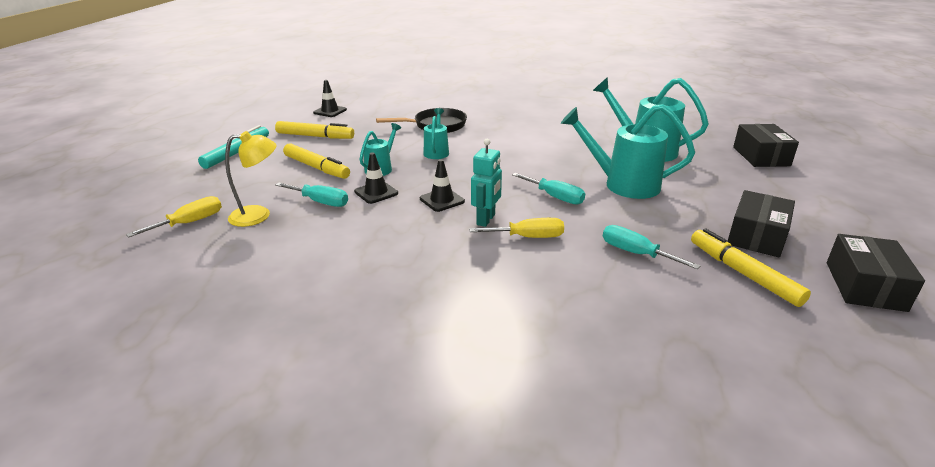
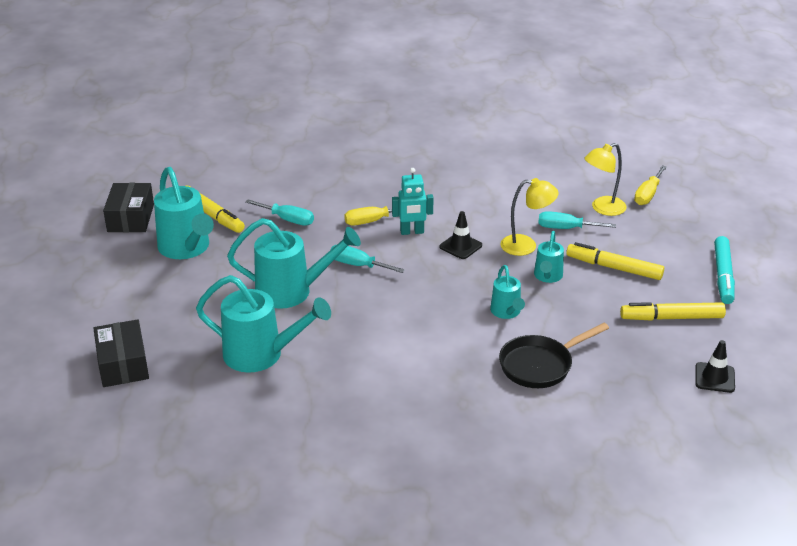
camera: 165 degrees right, 5 degrees up
(376, 192) = (526, 246): black traffic cone -> yellow lamp
(486, 220) = (412, 232): turquoise robot -> turquoise robot turned 105 degrees counterclockwise
(756, 236) = (186, 249): black box -> turquoise watering can

